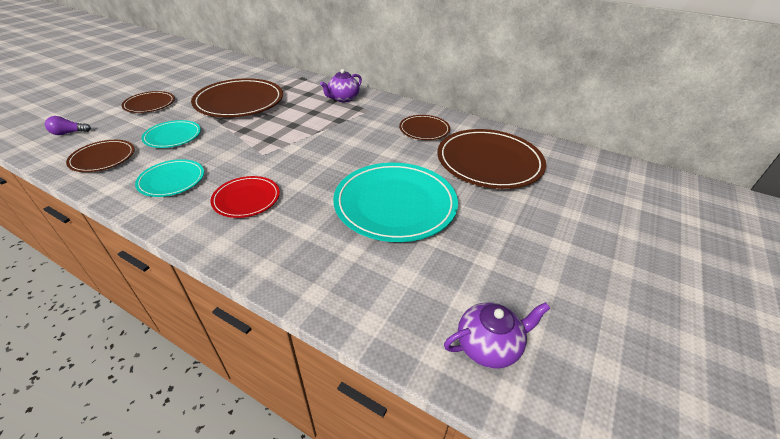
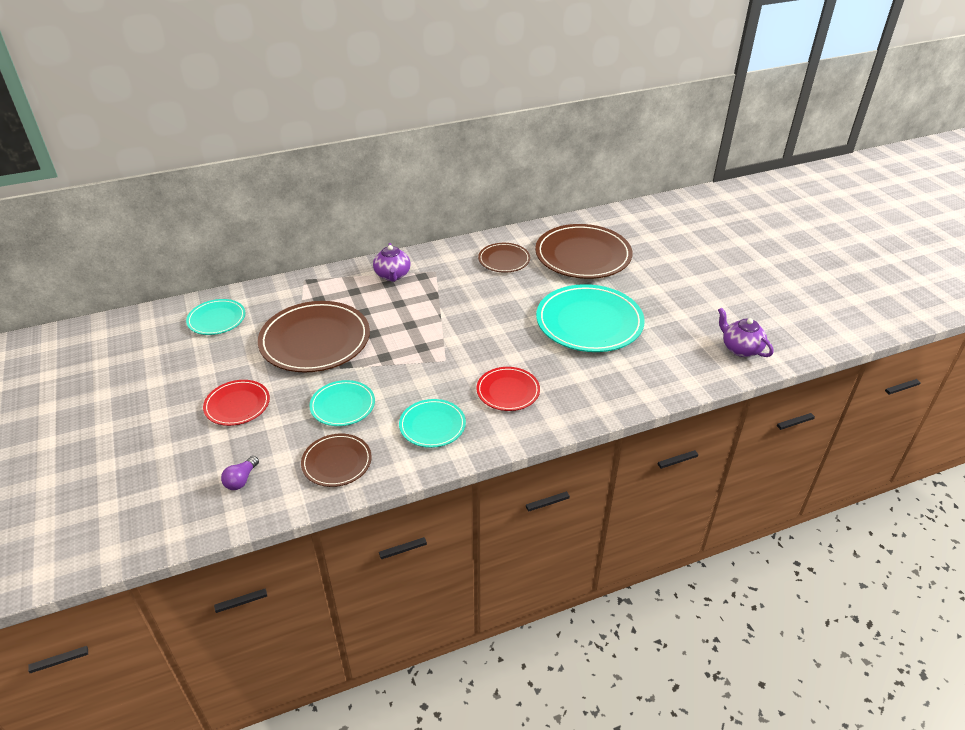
camera: 50 degrees left, 0 degrees up
(149, 104) = (237, 405): brown plate -> red plate
(232, 70) = (216, 319): none -> turquoise plate
(488, 346) = (740, 349): purple teapot -> purple teapot turned 60 degrees counterclockwise

